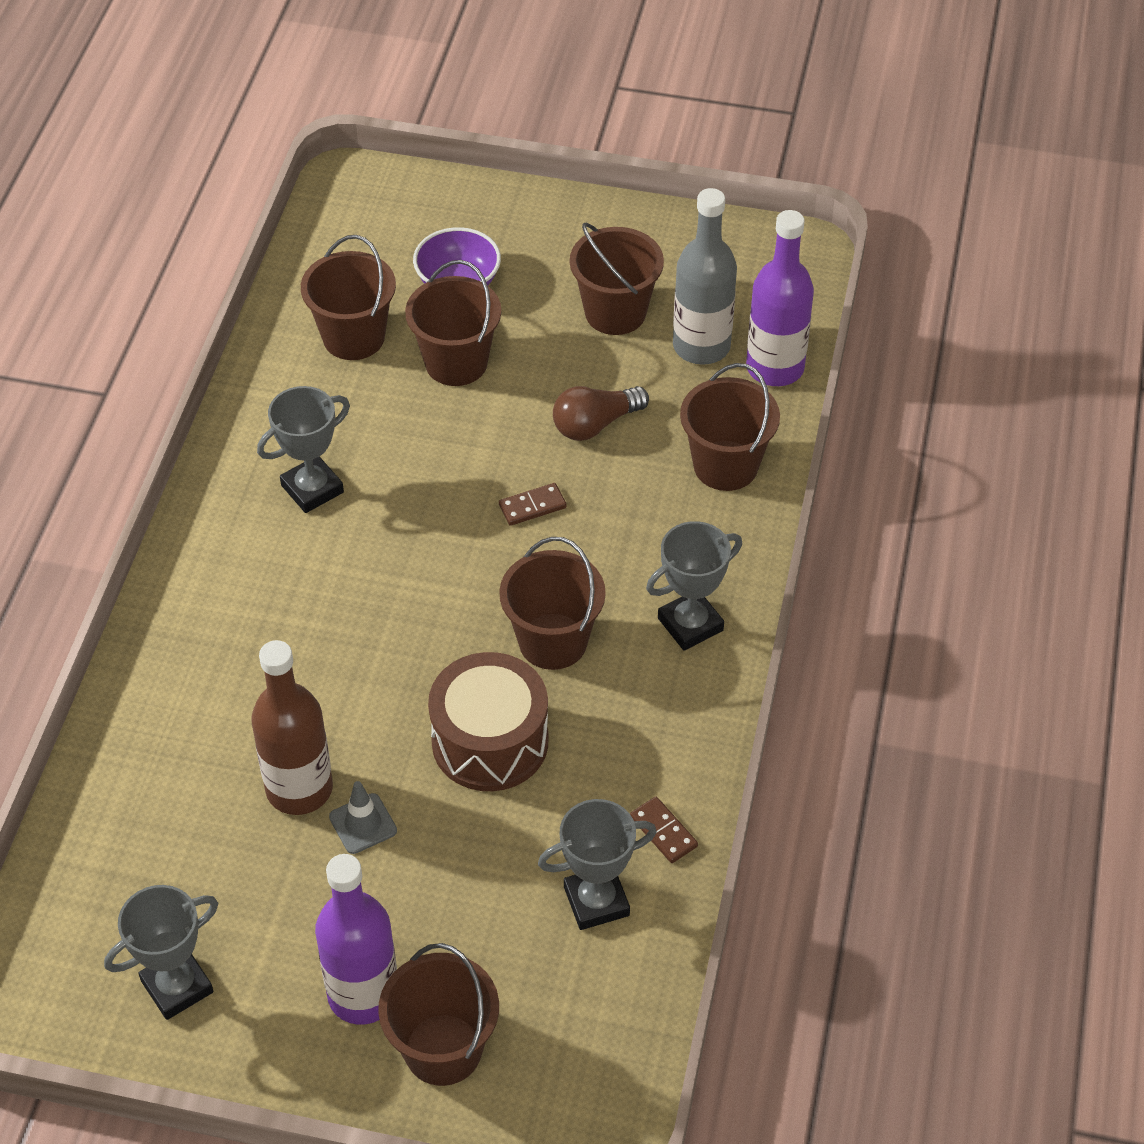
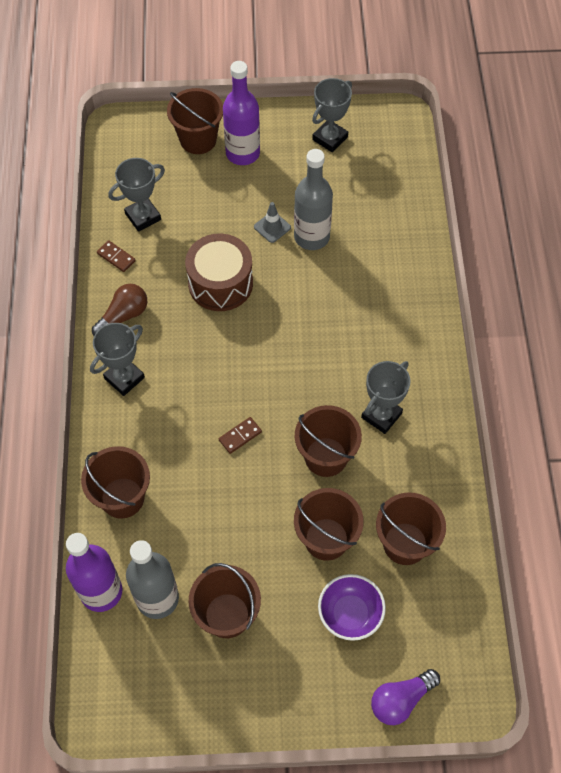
camera: 165 degrees right, 10 degrees up
(299, 789) = (311, 237): brown bottle -> grey bottle
(432, 198) = (401, 700): none -> purple light bulb
(553, 641) = (202, 349): brown bucket -> brown bucket (326, 457)
(595, 424) = (216, 510): brown light bulb -> brown light bulb (123, 316)

